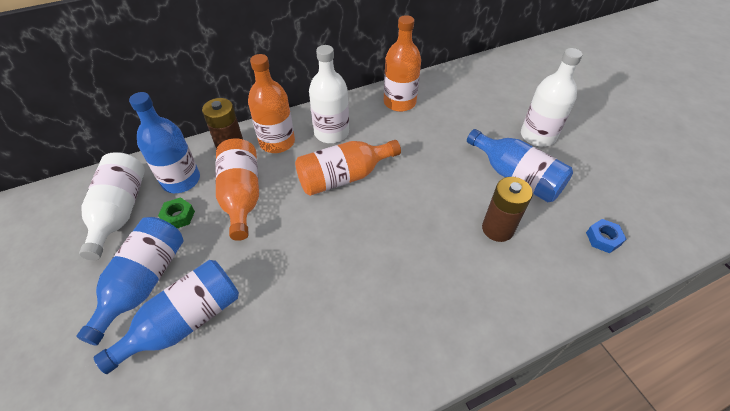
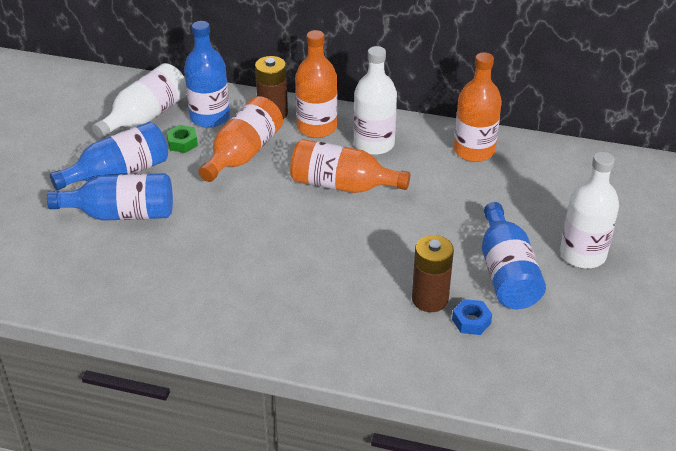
camera: 40 degrees right, 10 degrees down
(603, 239) = (522, 366): blue nut -> blue nut (471, 321)

